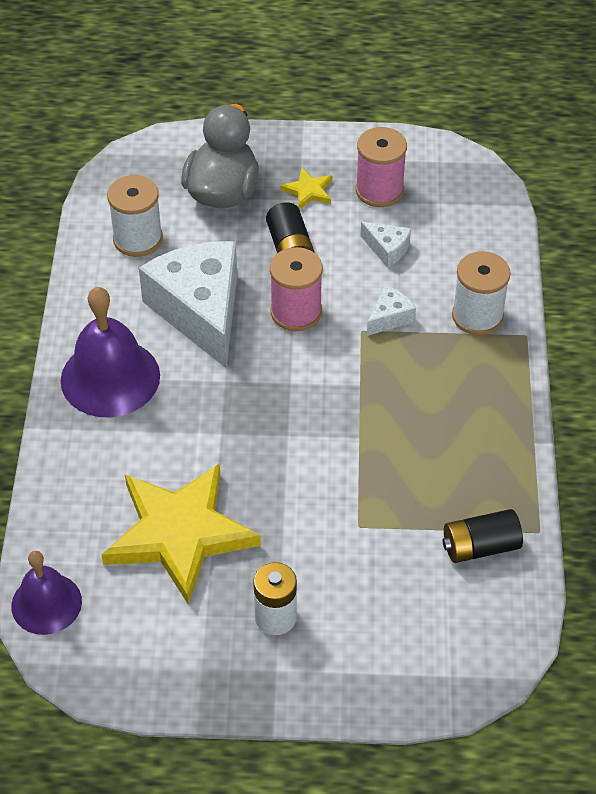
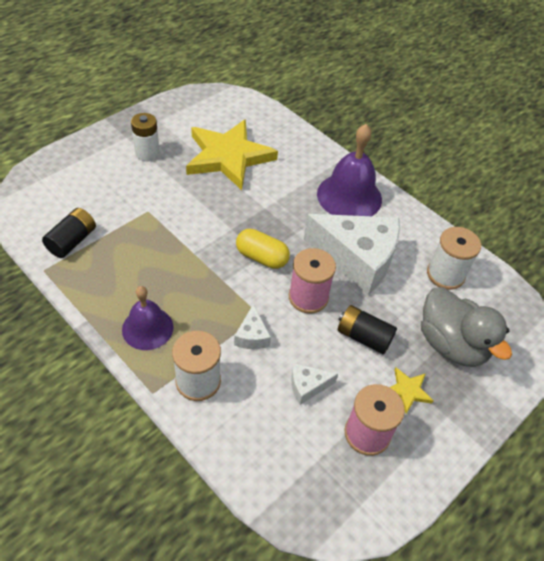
camera: 130 degrees right, 0 degrees up
(46, 603) = (249, 105): purple bell -> purple bell (147, 328)
(293, 380) = (261, 257): none -> yellow capsule

